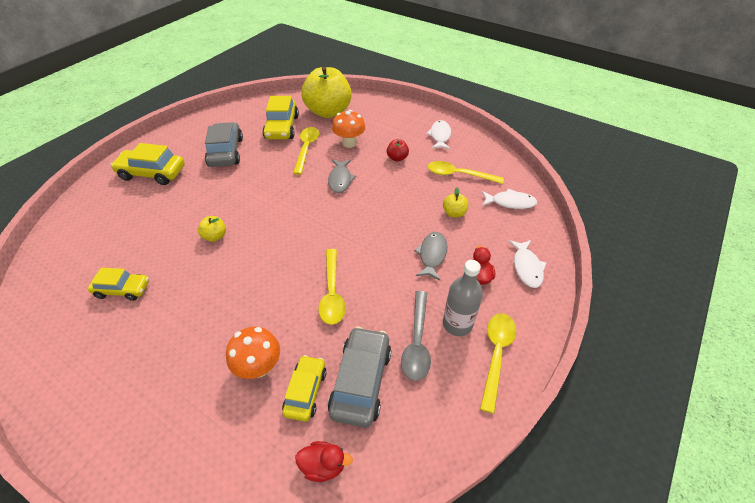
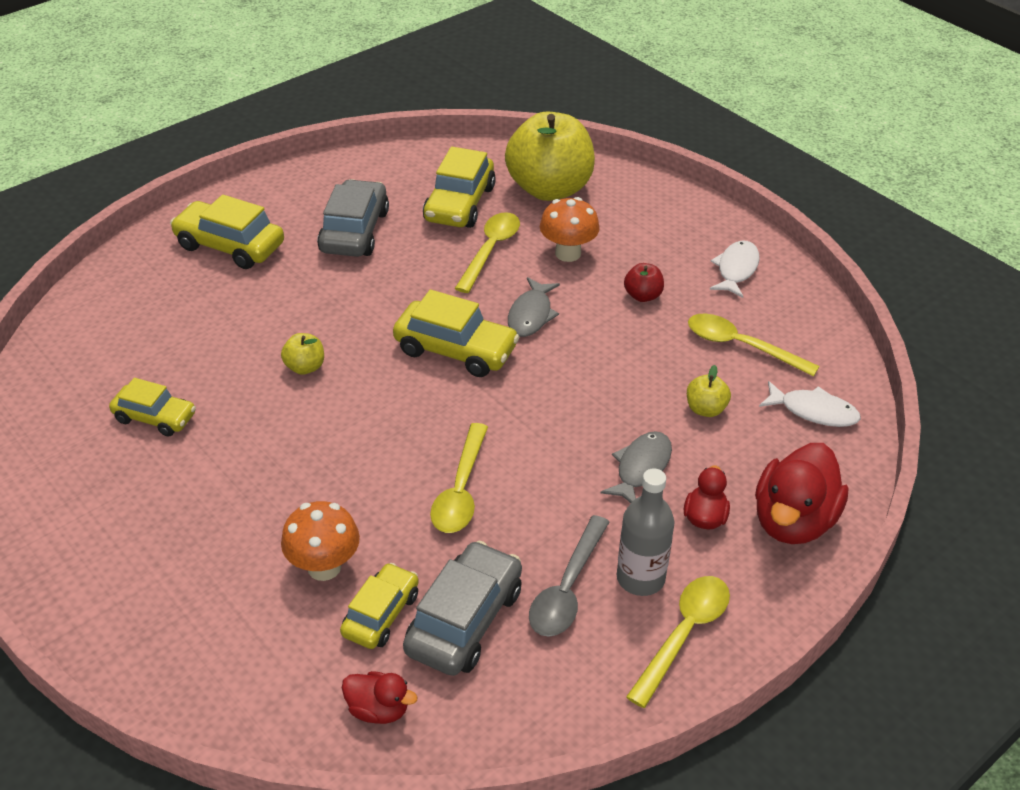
camera: 15 degrees right, 5 degrees down
(303, 208) = (455, 350): none -> yellow car
(527, 267) = (793, 521): white fish -> red duck

